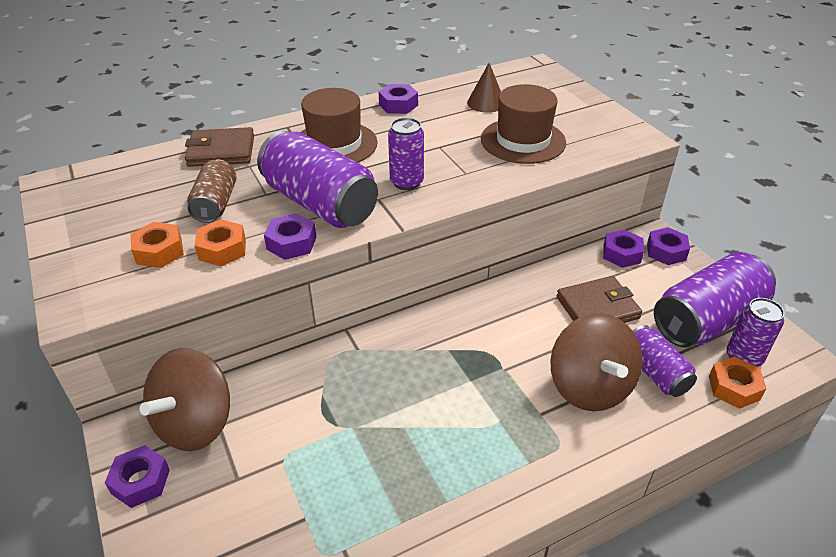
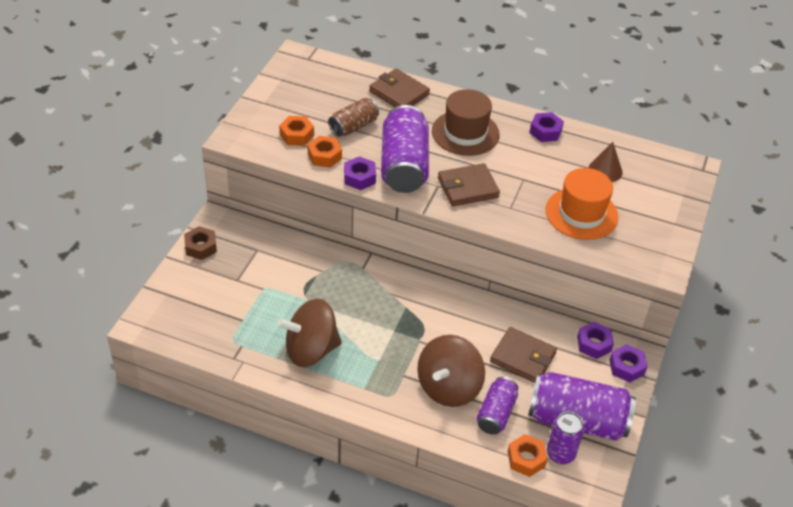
camera: 45 degrees right, 5 degrees up
(141, 481) = (201, 247): purple nut -> brown nut
(195, 423) = (249, 240): brown spinning top -> brown spinning top (311, 350)
(406, 182) = (468, 188): purple can -> brown wallet
(523, 141) = (581, 213): brown hat -> orange hat

